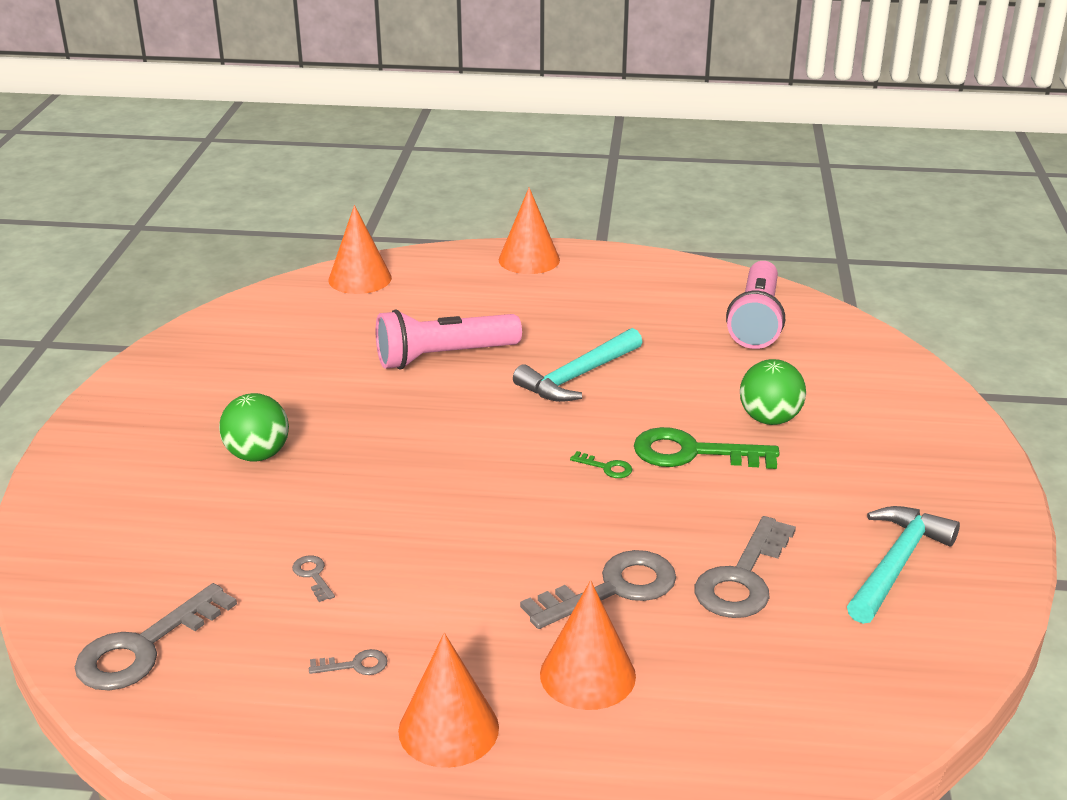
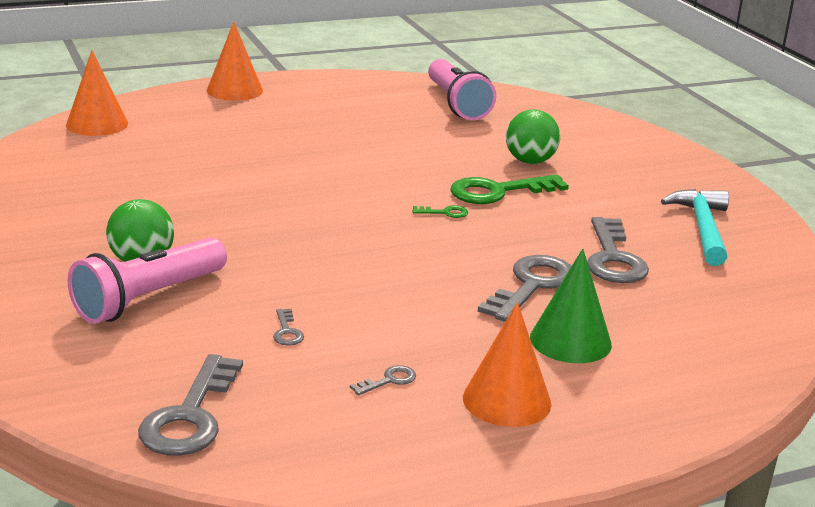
camera: 30 degrees left, 5 degrees down
(313, 576) = (287, 331): grey key -> grey key turned 135 degrees counterclockwise
(444, 357) = (234, 165): pink flashlight -> pink flashlight (148, 299)
(577, 377) = (359, 160): turquoise hammer -> none
(587, 674) = (570, 341): orange cone -> green cone

